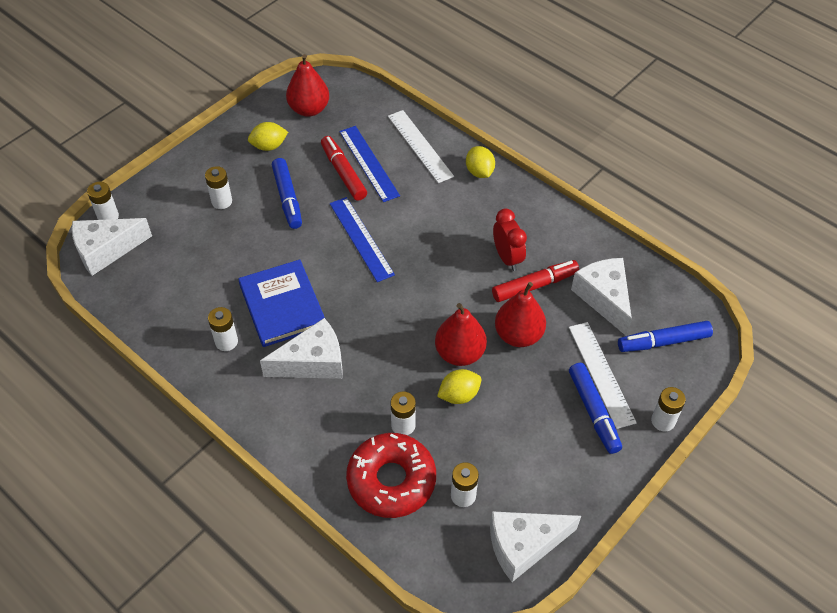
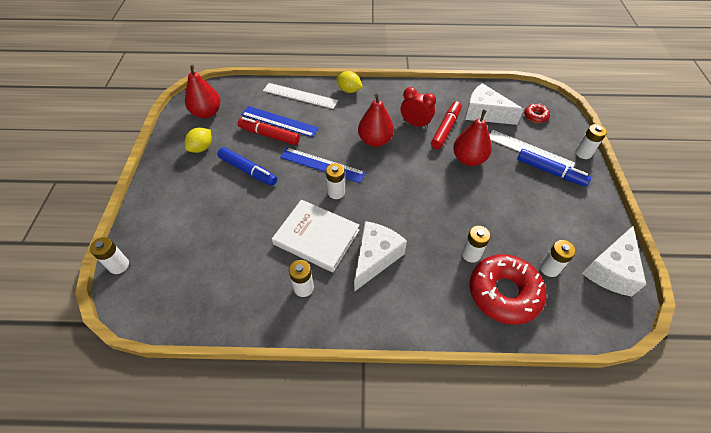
camera: 40 degrees left, 0 degrees up
(106, 250) = (141, 290): white cheese -> none
(222, 201) = (202, 200): white battery -> white battery (336, 192)
(282, 305) = (316, 237): blue book -> white book
(459, 353) = (451, 190): red pear -> red pear (375, 140)
(459, 395) = (478, 213): yellow lemon -> none
(663, 342) = (535, 116): blue marker -> red donut

